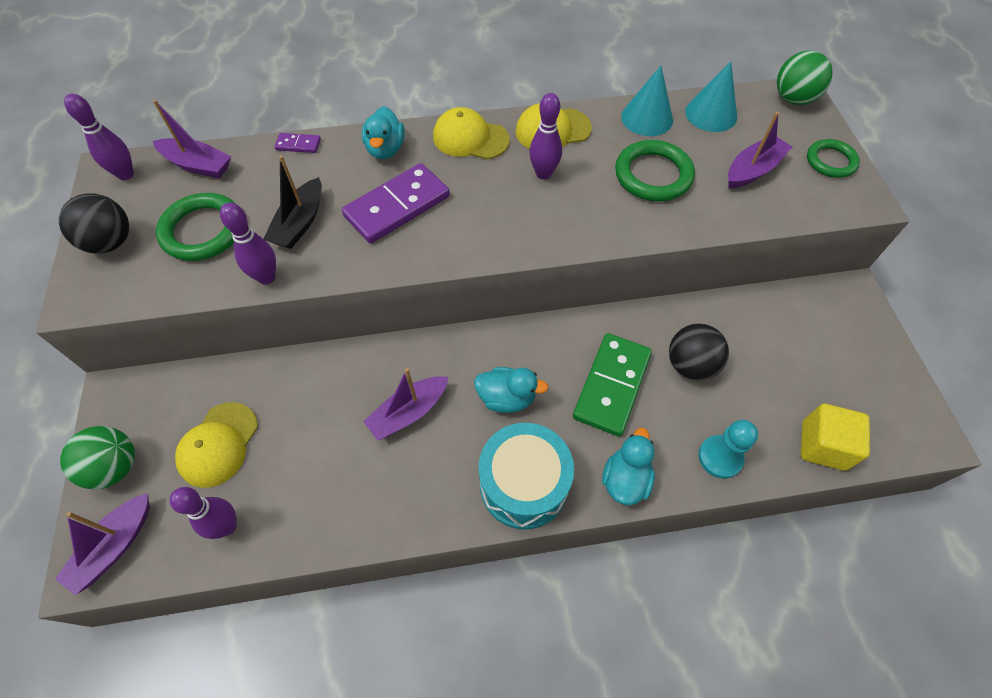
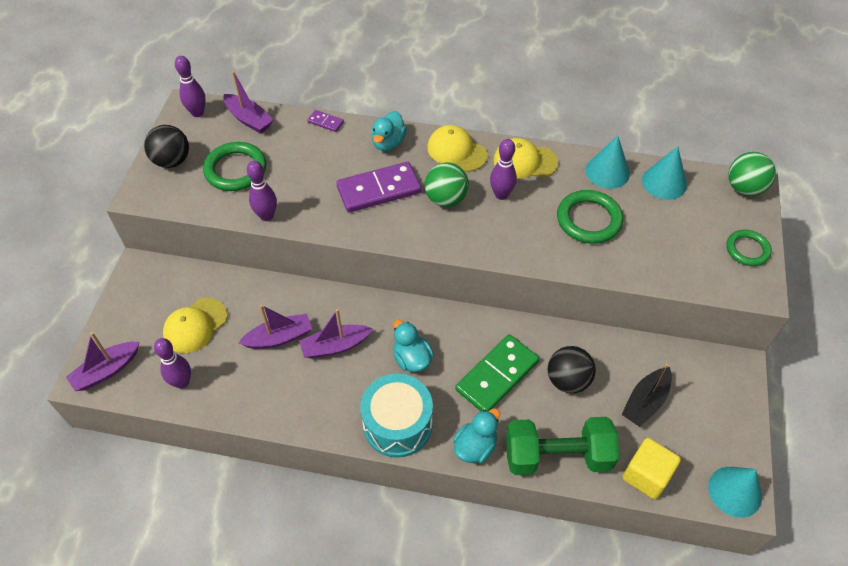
camera: 20 degrees right, 5 degrees down
(115, 467) = (123, 318): green ball -> green ball (446, 199)
(300, 223) = (304, 183): black boat -> black boat (645, 402)
(507, 398) = (412, 359): turquoise duck -> turquoise duck turned 150 degrees counterclockwise
(720, 457) = (557, 456): turquoise pawn -> green dumbbell
(753, 170) = (675, 238): purple boat -> purple boat (279, 337)
(918, 430) = (735, 491): none -> turquoise cone

